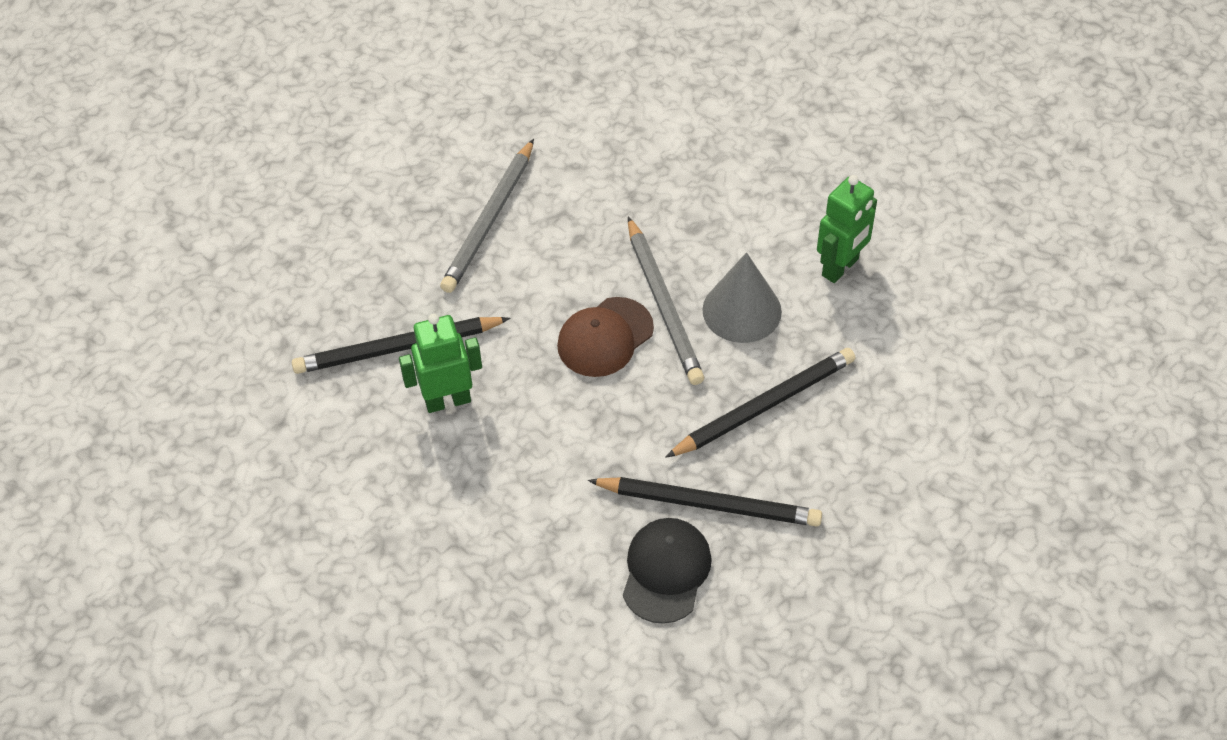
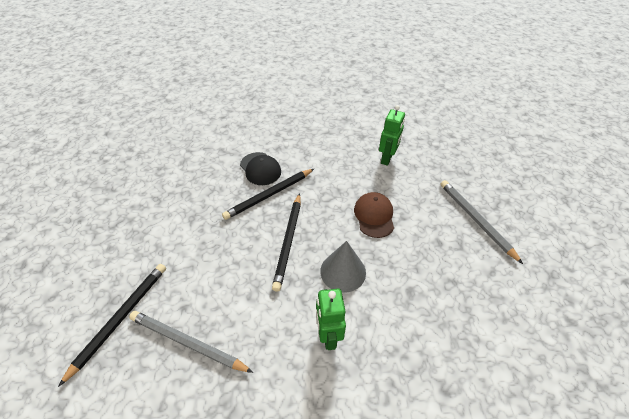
camera: 130 degrees right, 5 degrees down
(398, 348) = (424, 159): black pencil -> black pencil (120, 319)
(663, 304) = (373, 246): grey pencil -> grey pencil (188, 342)

